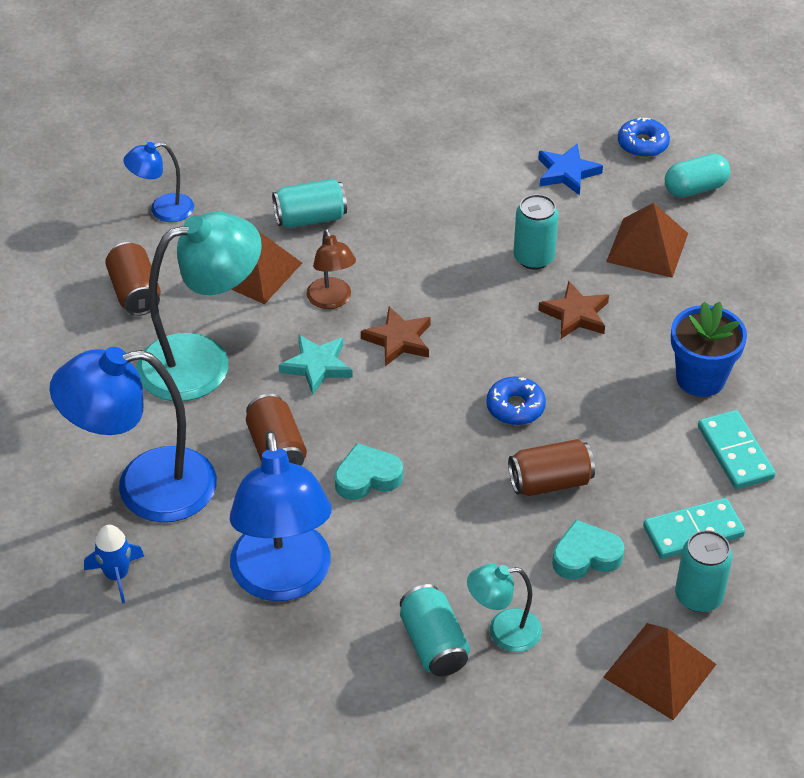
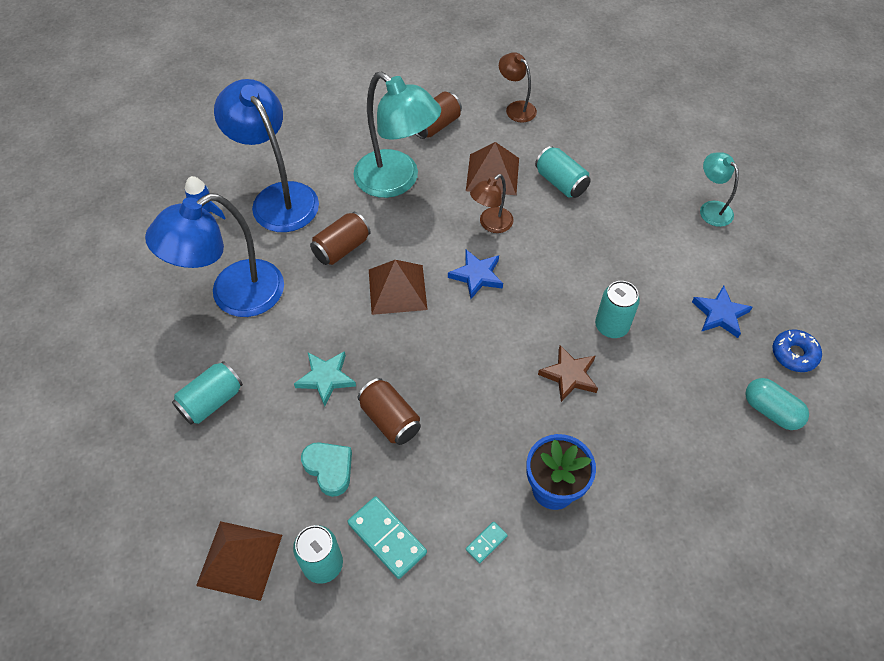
camera: 65 degrees right, 10 degrees up
(163, 210) = (516, 108): blue lamp -> brown lamp
(317, 366) = (426, 240): turquoise star -> turquoise star (326, 378)
(367, 477) = (341, 307): turquoise heart -> none
(398, 340) = (477, 275): brown star -> blue star
(503, 632) = (238, 440): turquoise lamp -> turquoise lamp (711, 209)
(515, 407) = (452, 370): blue donut -> none
(647, 247) = (676, 399): brown pyramid -> brown pyramid (397, 289)
(735, 452) = (486, 542): turquoise domino -> turquoise domino, size x0.52

